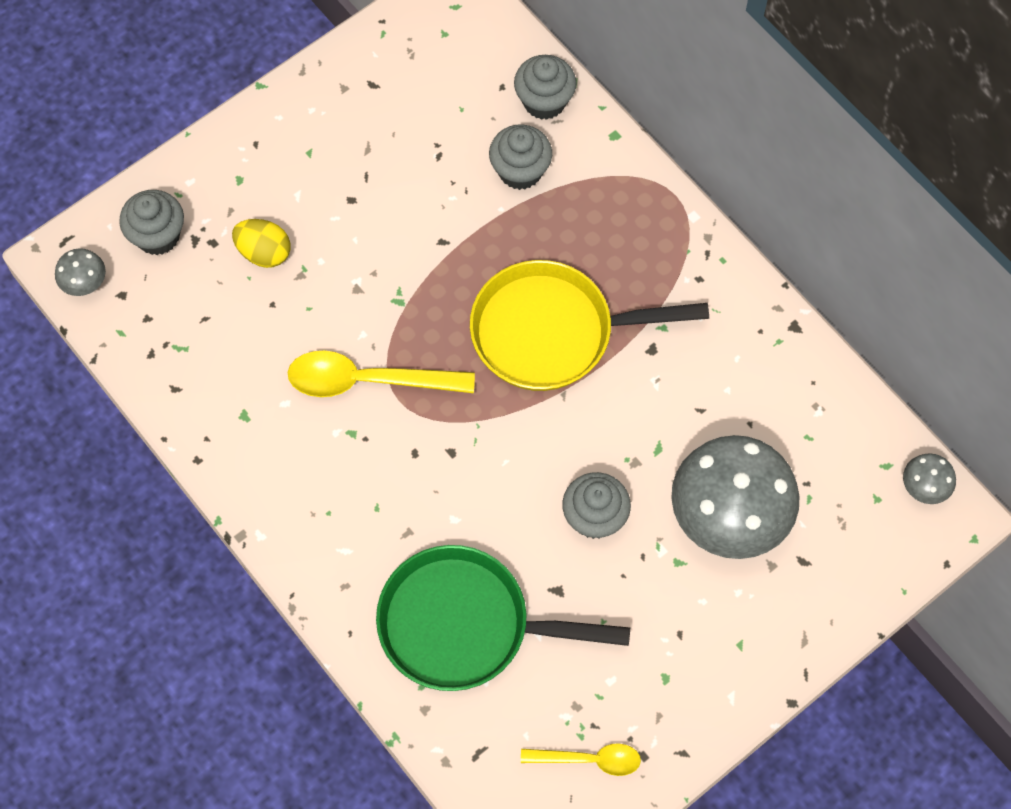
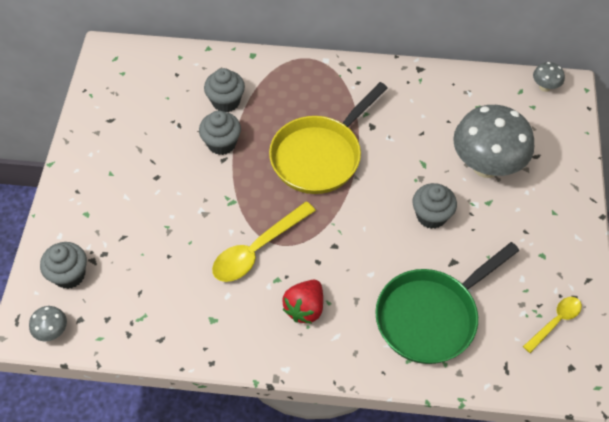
camera: 45 degrees left, 10 degrees down
(264, 252) = (137, 236): yellow egg -> none
(346, 491) = (305, 308): none -> red strawberry
(544, 101) = (204, 65): grey cupcake -> grey cupcake (221, 143)

